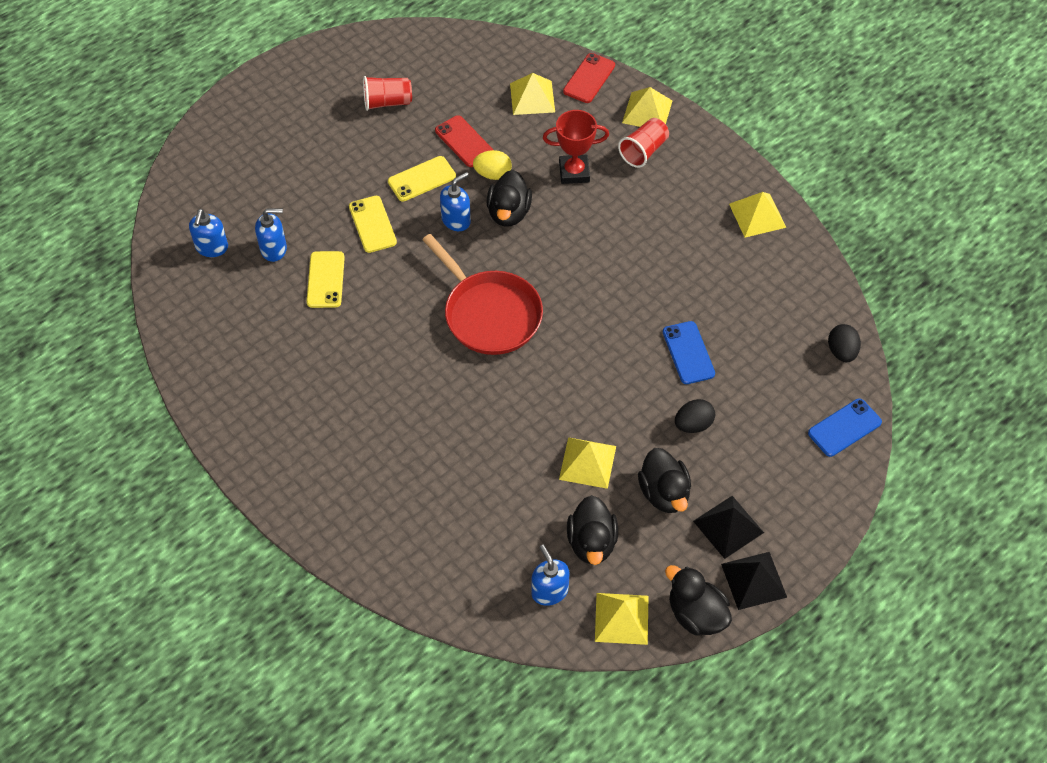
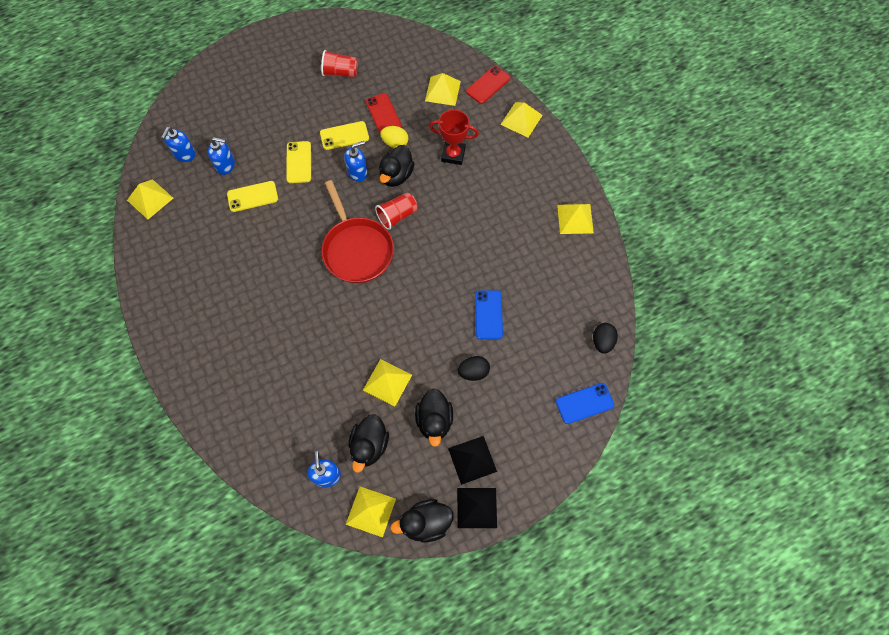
camera: 15 degrees right, 10 degrees up
(185, 313) = (150, 199): none -> yellow pyramid
(325, 280) = (252, 196): yellow phone -> yellow phone turned 60 degrees clockwise
(643, 151) = (508, 149): red cup -> red cup (397, 215)
(696, 614) = (425, 523): black duck -> black duck turned 75 degrees counterclockwise

